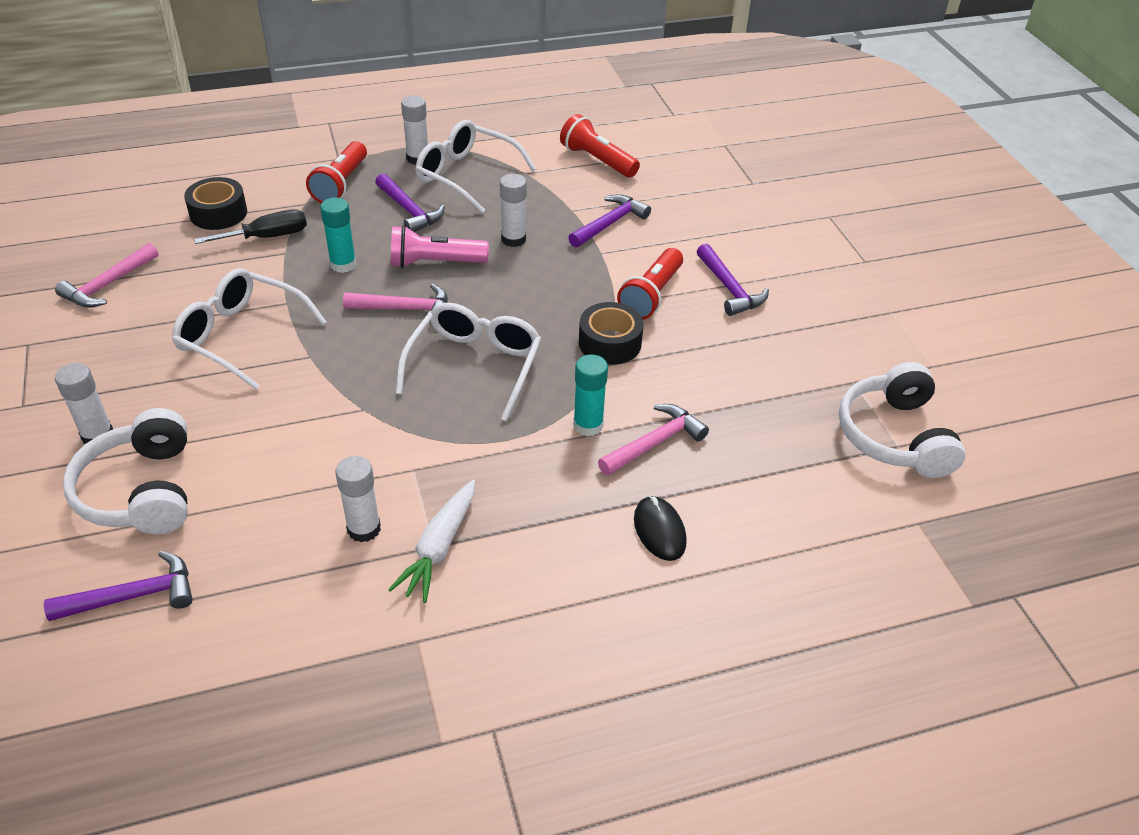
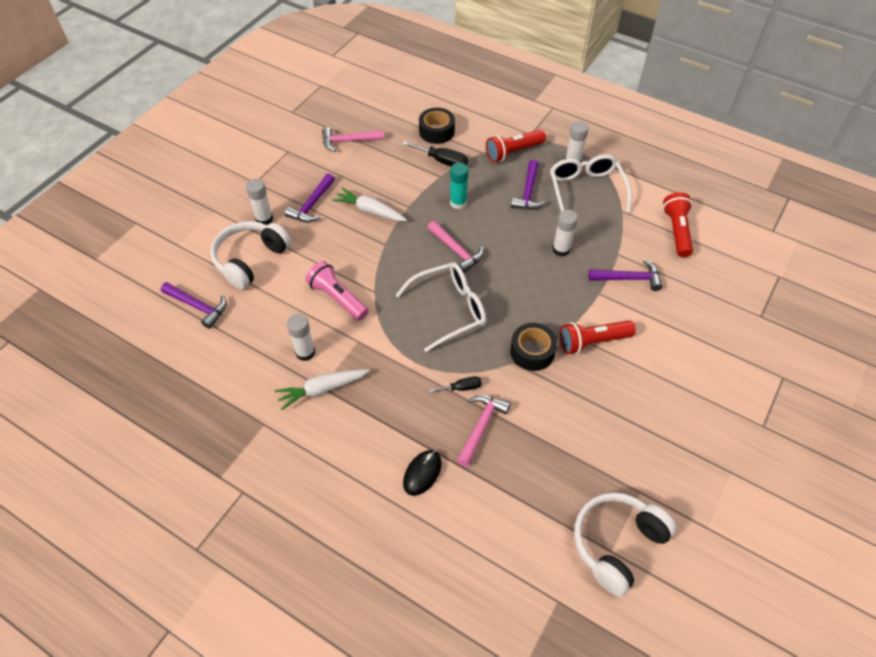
camera: 50 degrees right, 10 degrees up
(242, 336) = (370, 211): white glasses -> white carrot
(434, 263) = (502, 234): pink flashlight -> pink flashlight (338, 298)
(588, 425) = (461, 388): turquoise glue stick -> black screwdriver
(655, 443) = (481, 426): pink hammer -> pink hammer turned 75 degrees counterclockwise
(729, 289) = (645, 374): purple hammer -> purple hammer (312, 205)

